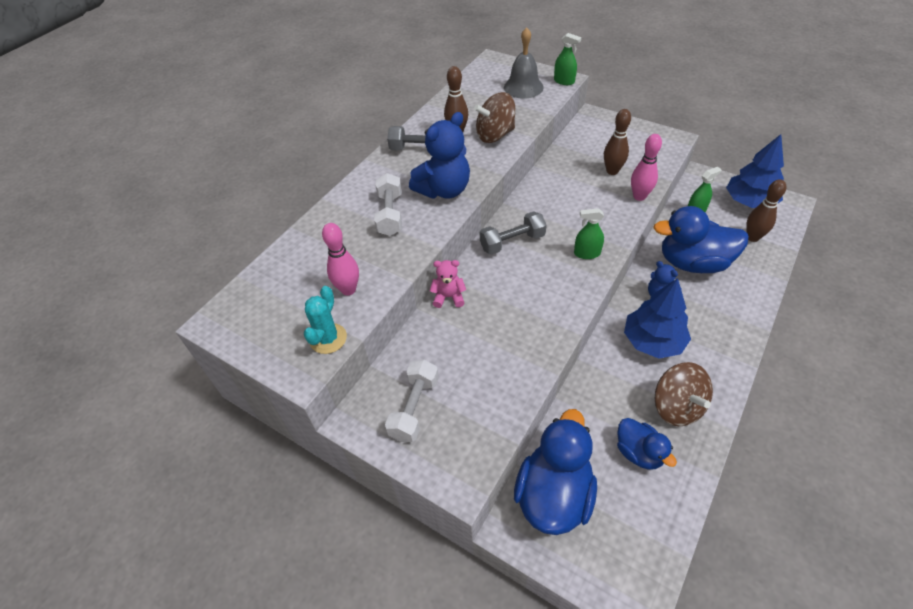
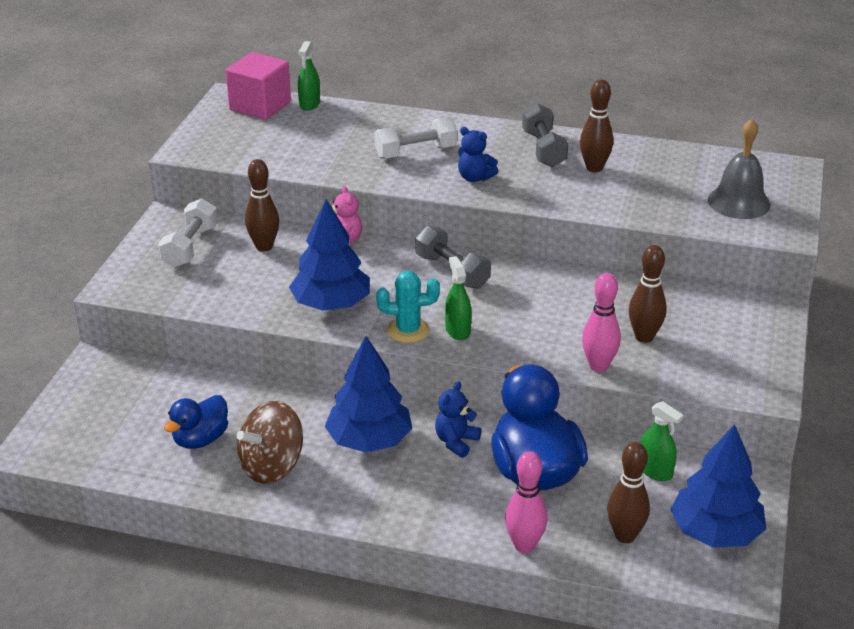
camera: 70 degrees right, 15 degrees down
(249, 302) = (260, 106): none -> pink cube
(328, 338) = (228, 154): turquoise cactus -> turquoise cactus (408, 330)
(348, 289) = (293, 151): pink bowling pin -> pink bowling pin (524, 545)
(414, 408) = (190, 247): white dumbbell -> white dumbbell turned 75 degrees counterclockwise
(436, 351) = (264, 247): none -> brown bowling pin
(444, 190) = (475, 178): blue teddy bear -> blue teddy bear, size x0.53
(495, 135) = (607, 196): brown spinning top -> none
(536, 319) = (331, 304): none -> blue tree
(554, 494) = (137, 383): blue duck -> none
(564, 81) = (781, 234): green spray bottle -> green spray bottle (309, 104)

